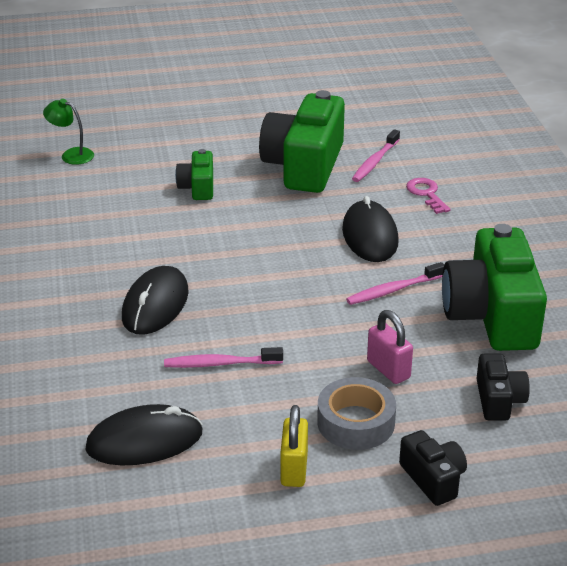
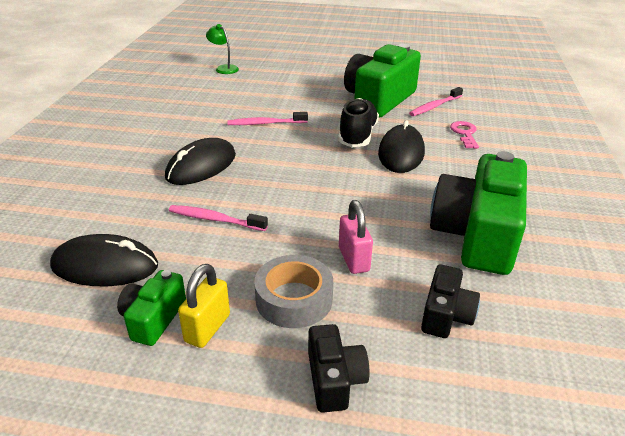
camera: 20 degrees right, 0 degrees up
(198, 187) = (292, 99): green camera -> green camera (153, 318)
(308, 223) = (357, 135): none -> black shoe
(393, 290) = (397, 196): pink toothbrush -> pink toothbrush (265, 123)

